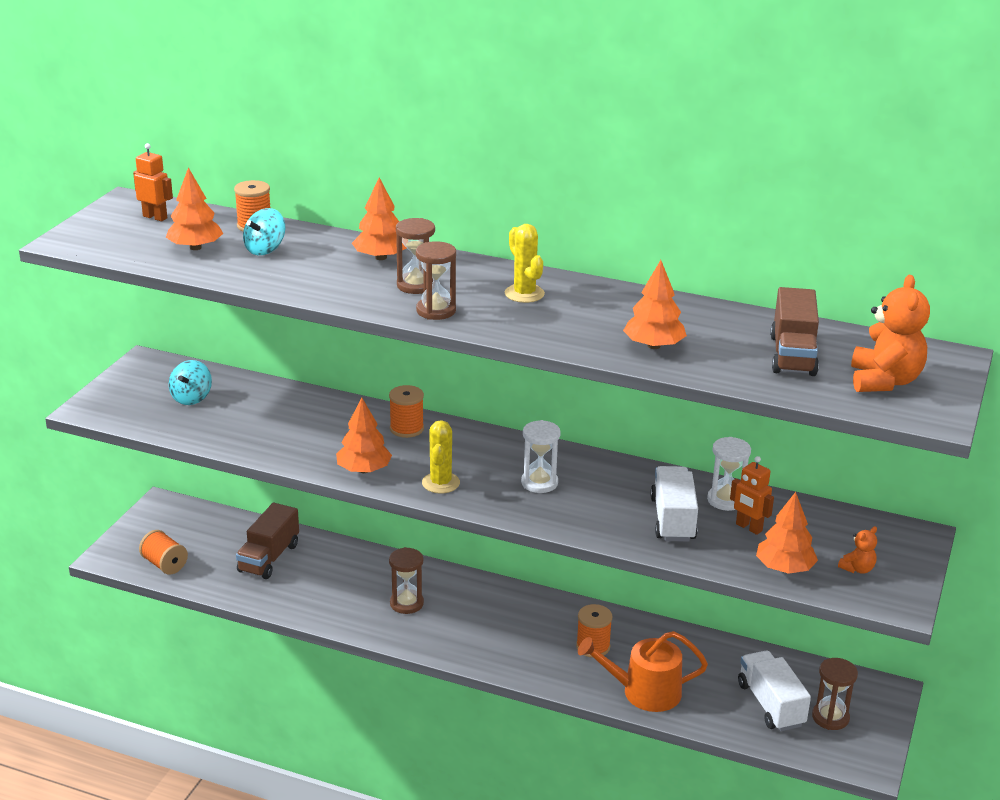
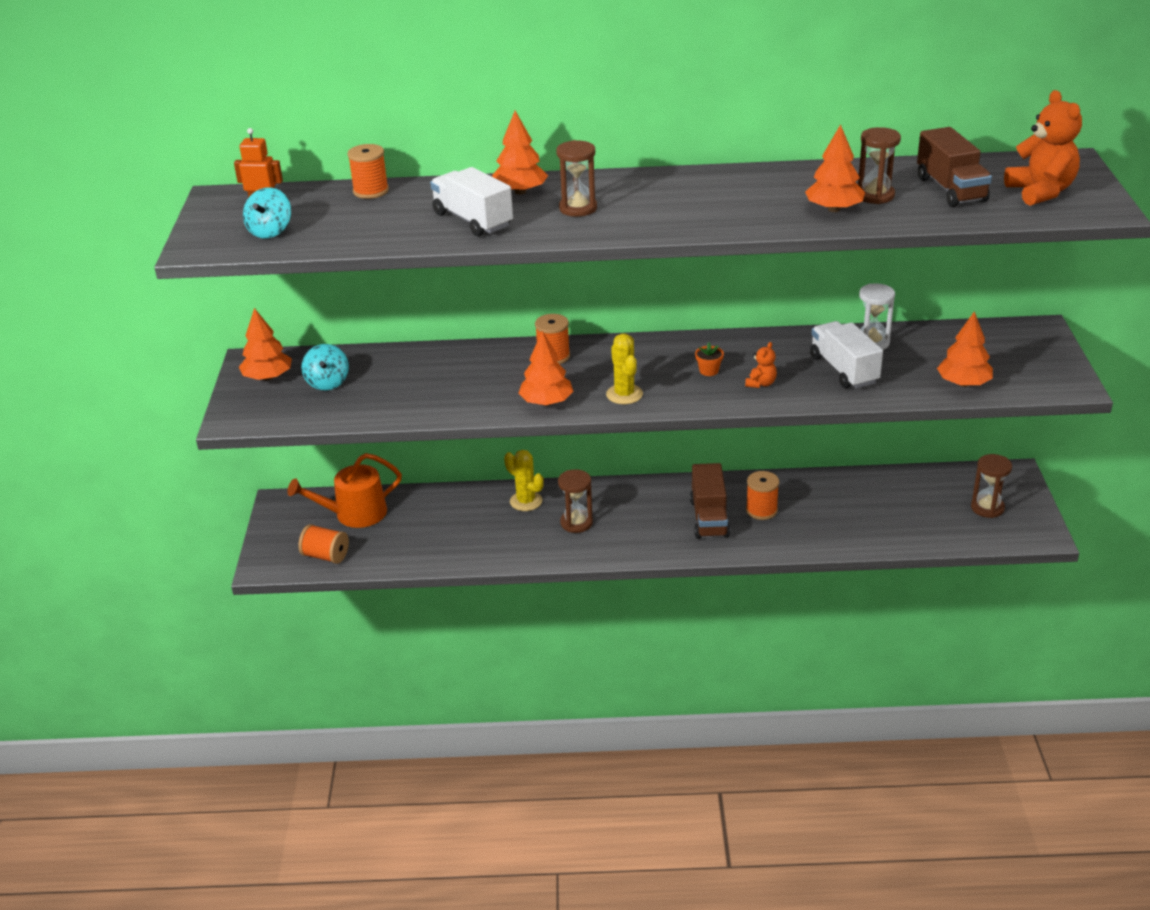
camera: 20 degrees left, 5 degrees up
(195, 247) = (334, 223): orange tree -> orange tree (268, 377)
(265, 249) = (404, 209): turquoise spinning top -> turquoise spinning top (270, 231)
(269, 558) = (421, 521): brown truck -> brown truck (709, 518)
(436, 311) = (619, 225): brown hourglass -> brown hourglass (875, 195)
(524, 294) = (680, 193): yellow cactus -> yellow cactus (526, 501)
(539, 483) = (709, 371): white hourglass -> orange flower pot
(644, 692) = (830, 534): orange watering can -> orange watering can (354, 514)
(748, 528) = (908, 359): orange robot -> none
(770, 705) = (935, 512): white truck -> white truck (473, 220)
(857, 569) = (1018, 368): orange teddy bear -> orange teddy bear (761, 383)

